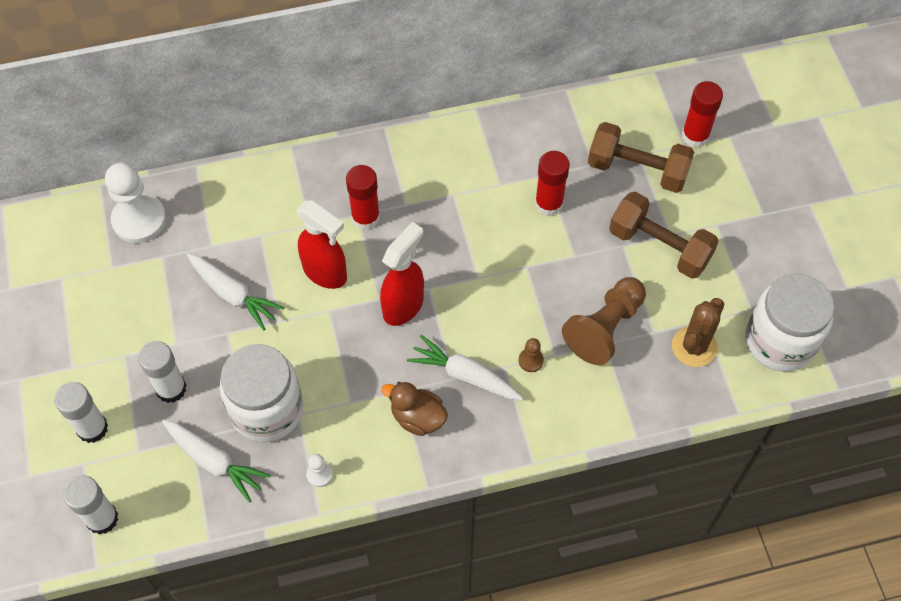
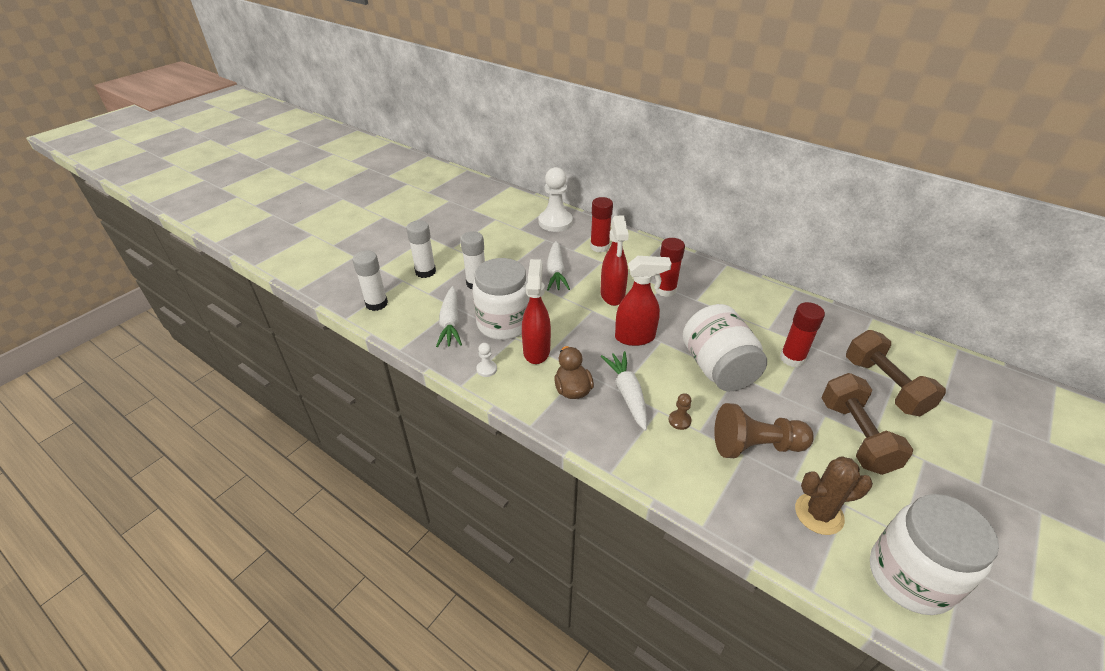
camera: 50 degrees right, 20 degrees down
(337, 409) = (536, 350): none -> red spray bottle
(505, 274) = (718, 368): none -> white jar
(695, 136) = (959, 400): red glue stick -> red glue stick (599, 247)

